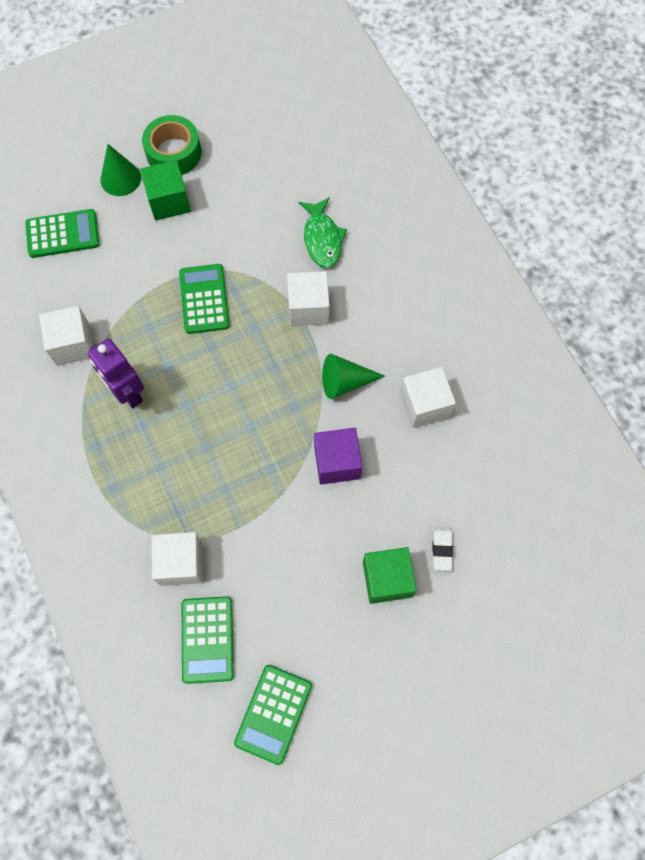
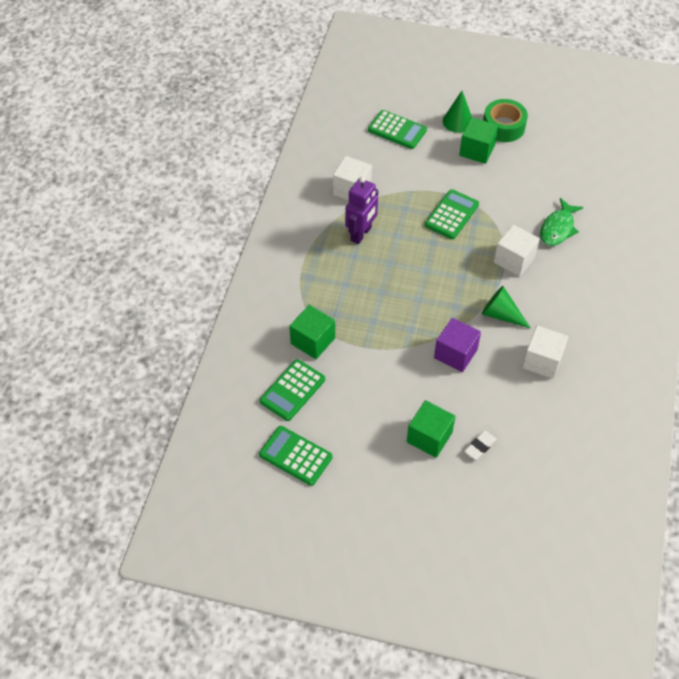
camera: 40 degrees right, 15 degrees down
(127, 393) = (361, 234): purple robot -> purple robot turned 150 degrees counterclockwise
(181, 563) = (312, 341): white cube -> green cube
(273, 714) = (295, 456): green calculator -> green calculator turned 60 degrees clockwise

